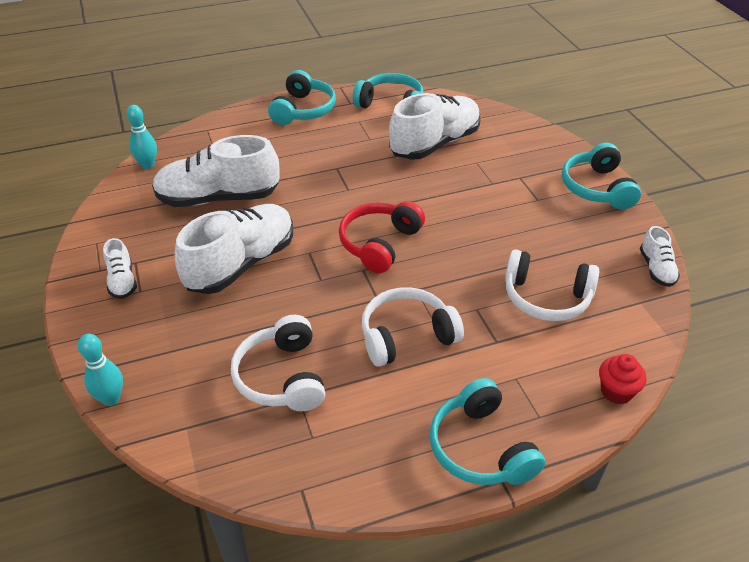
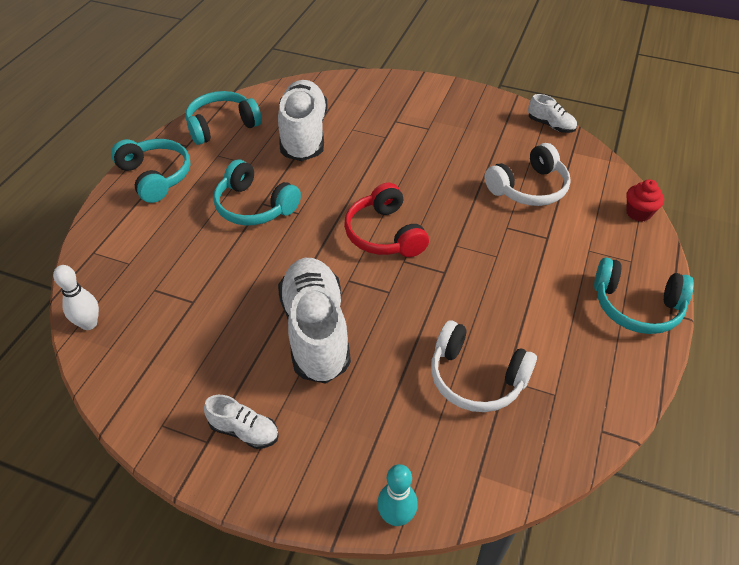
camera: 50 degrees left, 5 degrees up
(147, 165) = (89, 324): turquoise bowling pin -> white bowling pin
(218, 198) = (207, 299): white shoe -> none
(406, 336) = (499, 280): white headphones -> none
(597, 188) = (448, 96): turquoise headphones -> turquoise headphones (254, 206)

